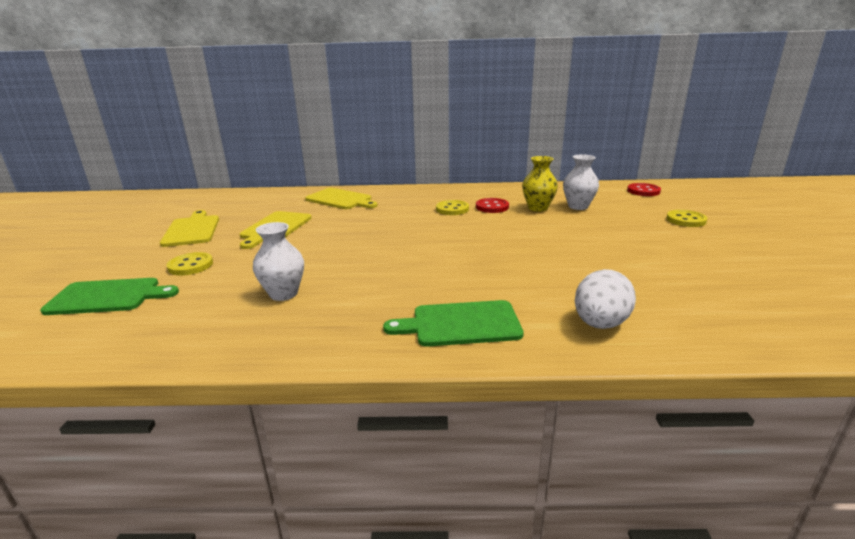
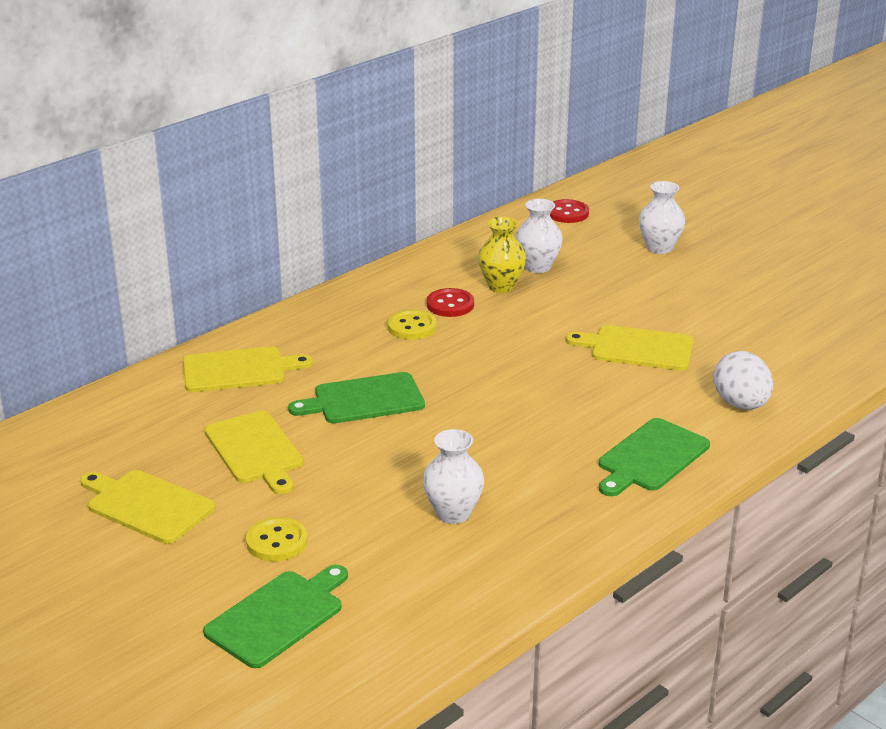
camera: 45 degrees left, 5 degrees up
(364, 228) = (364, 400): none -> green cutting board
(573, 261) = (637, 348): none -> yellow cutting board
(686, 220) = (659, 248): yellow button -> white vase

